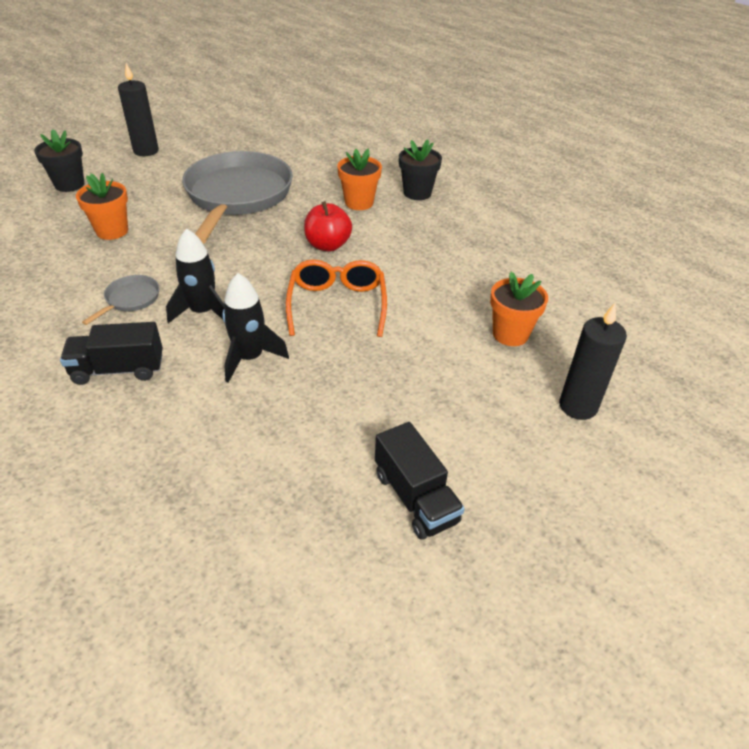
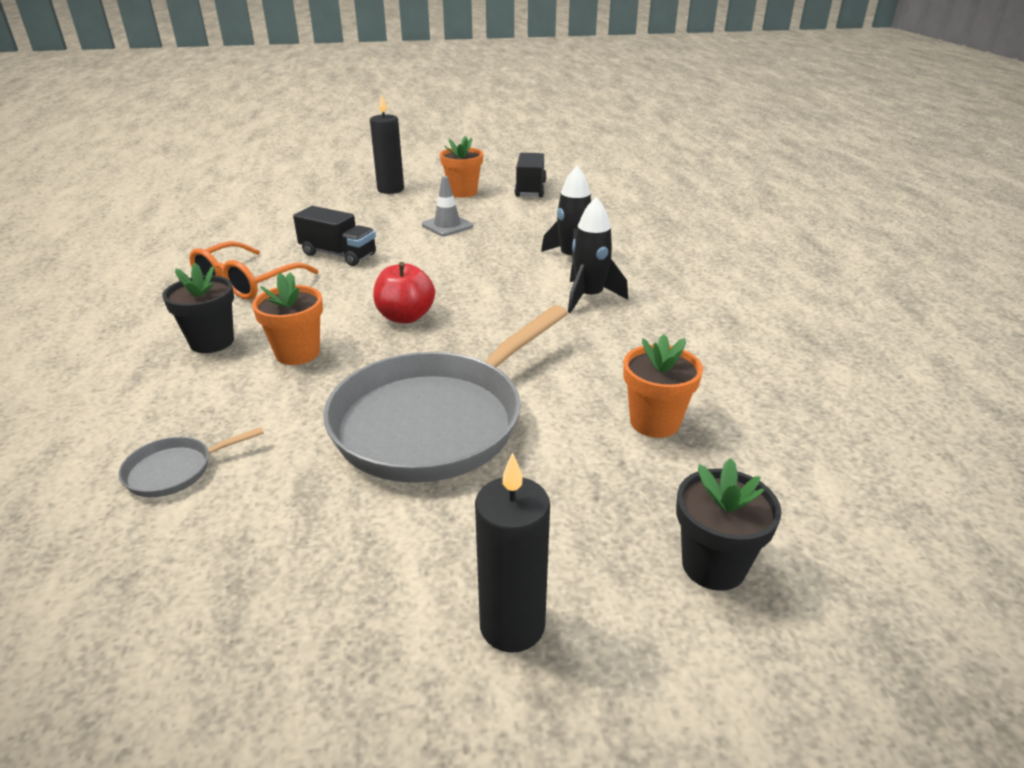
camera: 145 degrees left, 10 degrees down
(118, 369) = (685, 279): black truck -> black truck (338, 254)
(130, 299) = (657, 328): grey pan -> grey pan (175, 470)
(337, 304) = (463, 269): orange glasses -> orange glasses (246, 283)
(423, 360) = (447, 226): none -> grey traffic cone
(510, 334) = (365, 221): orange flower pot -> orange flower pot (463, 192)

